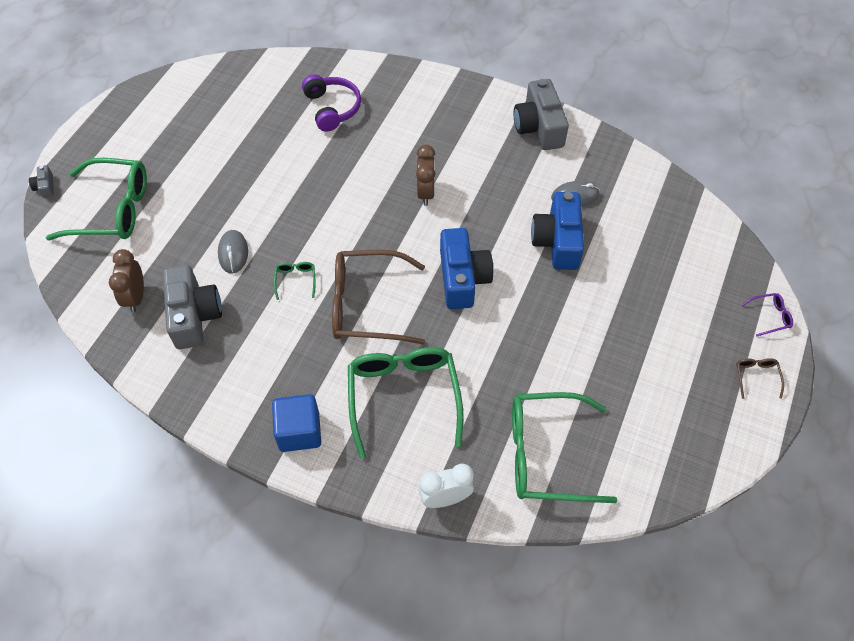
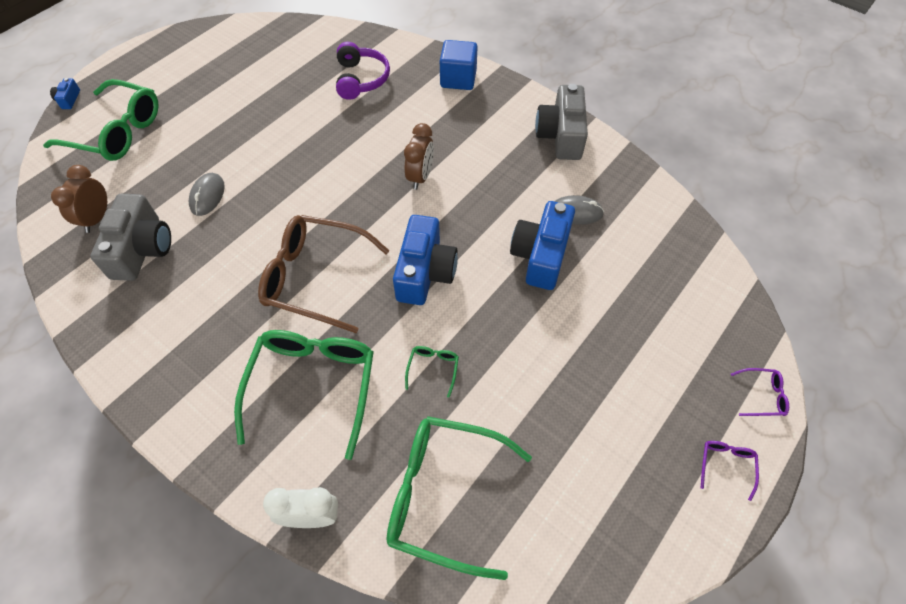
camera: 15 degrees right, 0 degrees up
(45, 187) = (68, 99): grey camera -> blue camera
(295, 280) = (255, 236): green glasses -> green glasses (433, 368)
(299, 431) = (189, 396): blue cube -> blue cube (458, 79)
(756, 377) = (726, 465): brown glasses -> purple glasses

